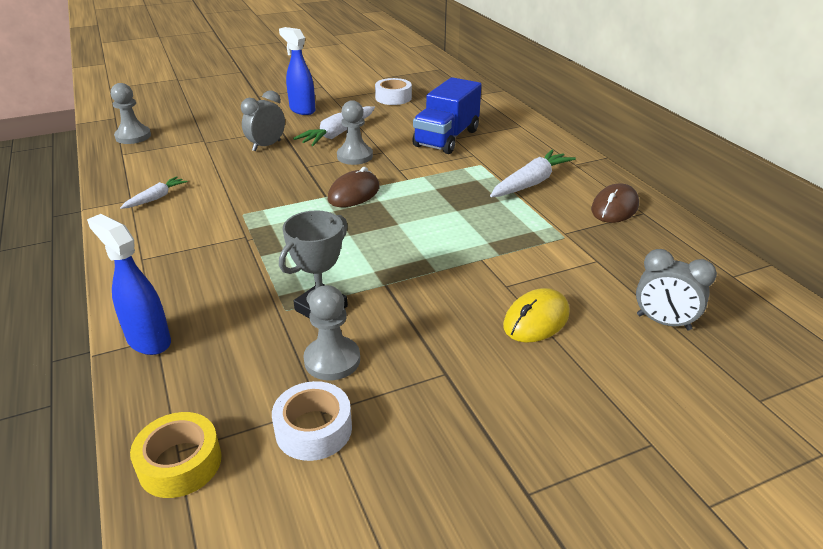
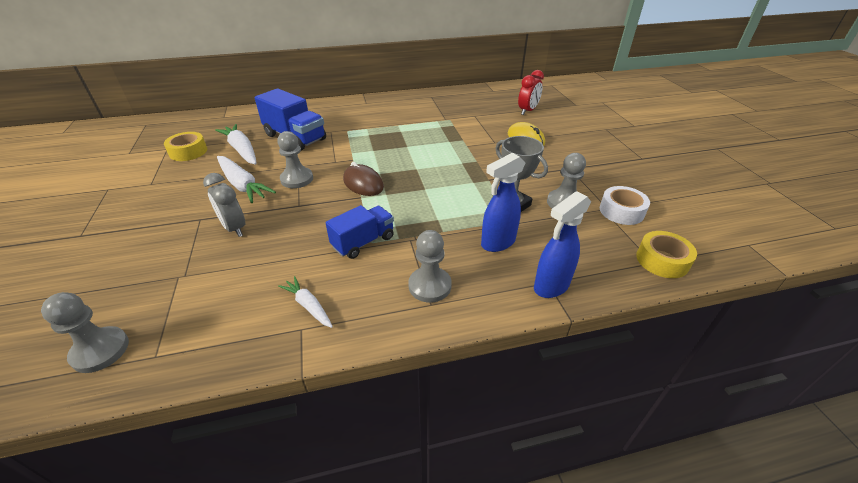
camera: 80 degrees left, 5 degrees up
(168, 255) = (430, 286): none -> grey pawn
(242, 210) = (363, 242): none -> blue truck
(302, 110) = (161, 204): blue spray bottle -> blue spray bottle (497, 243)
(393, 98) = (188, 152): white tape -> yellow tape
(531, 183) = (383, 119): white carrot -> white carrot (242, 150)
(614, 208) = (423, 102): brown mouse -> none
(663, 322) = (527, 111): grey clock -> red clock

